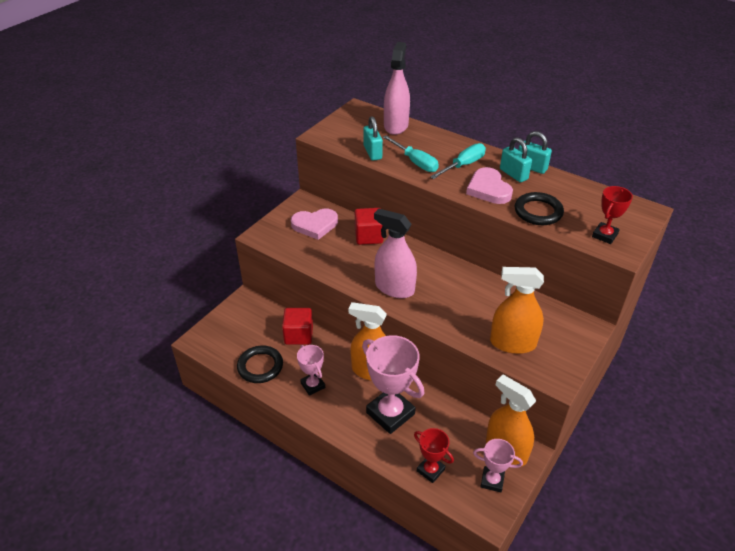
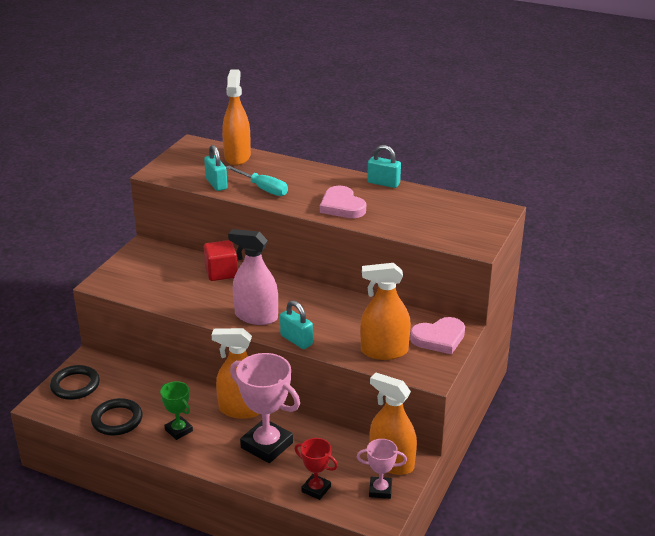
camera: 10 degrees left, 10 degrees down
(298, 335) = (155, 386): red cube -> none
(313, 385) = (179, 430): pink trophy -> green trophy
(315, 225) = (160, 268): pink heart -> pink heart (439, 338)
(396, 126) = (237, 157): pink spray bottle -> orange spray bottle
(463, 165) = (313, 187): turquoise screwdriver -> none
(513, 174) = (366, 191): turquoise padlock -> turquoise padlock (296, 340)
(538, 212) = (394, 221): black ring -> black ring (75, 385)
(604, 235) = (460, 235): red trophy -> none

